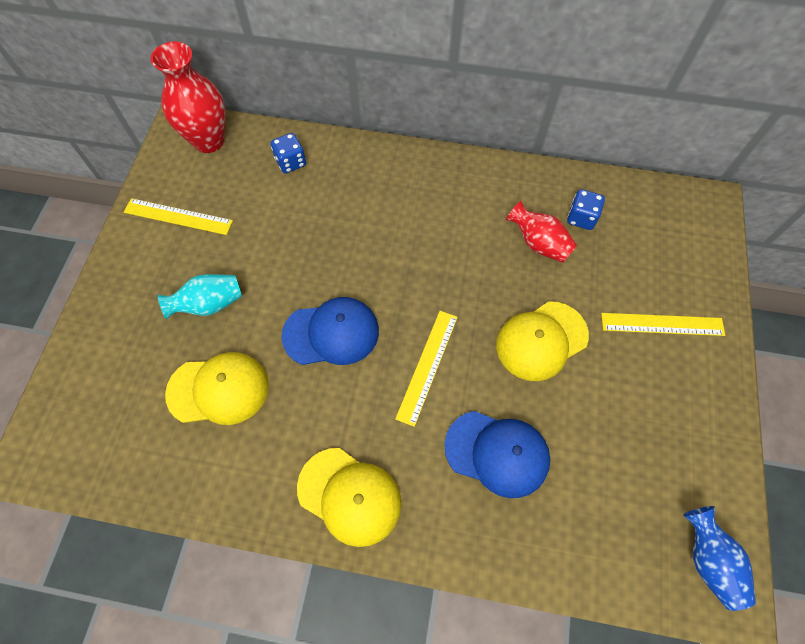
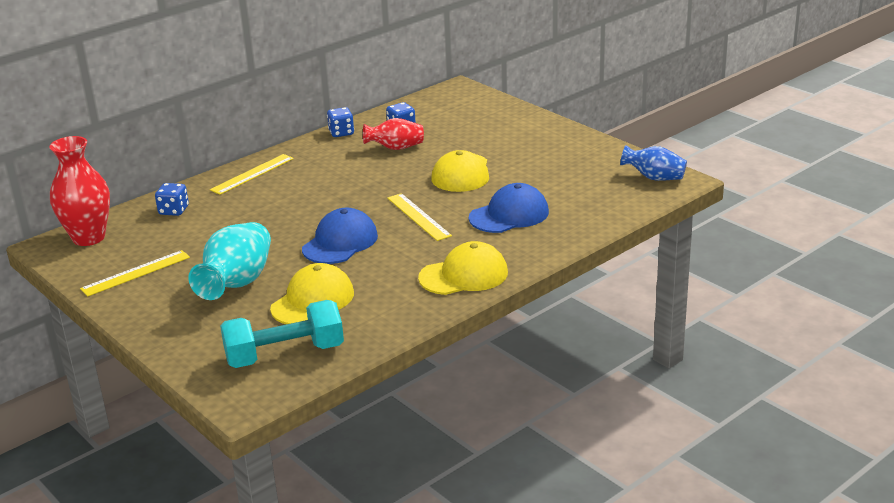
camera: 50 degrees left, 35 degrees down
(120, 436) = (285, 354): none -> turquoise dumbbell
(209, 304) = (237, 283): turquoise vase -> turquoise vase, size x1.60
(526, 176) = (341, 133): none -> blue dice
(662, 324) = (508, 133): yellow ruler -> yellow ruler (252, 174)

